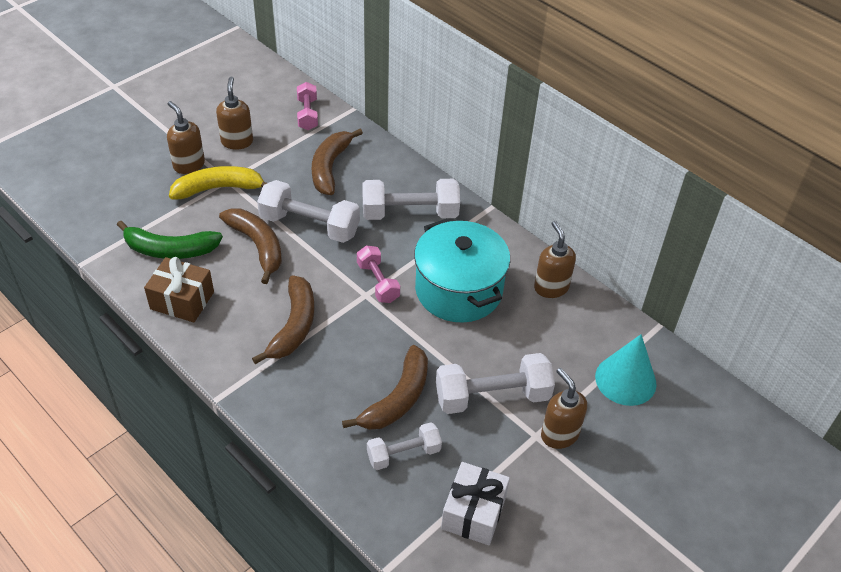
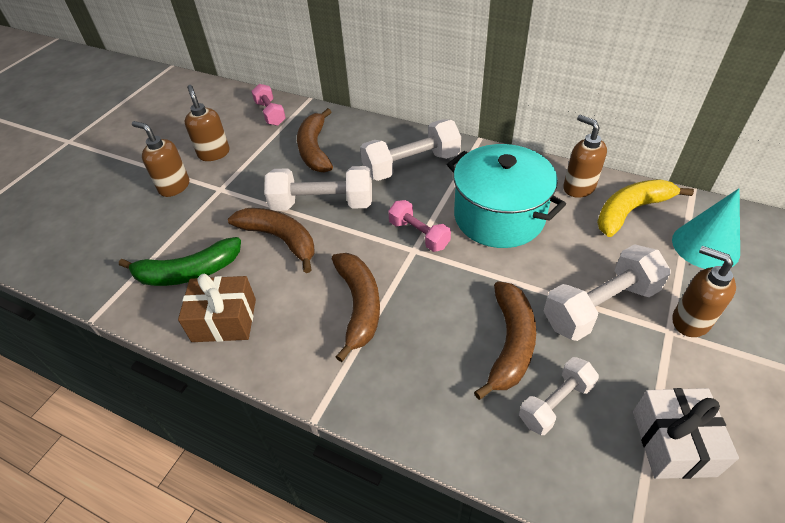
camera: 15 degrees left, 0 degrees up
(219, 188) = (214, 199): yellow banana -> yellow banana (630, 211)

